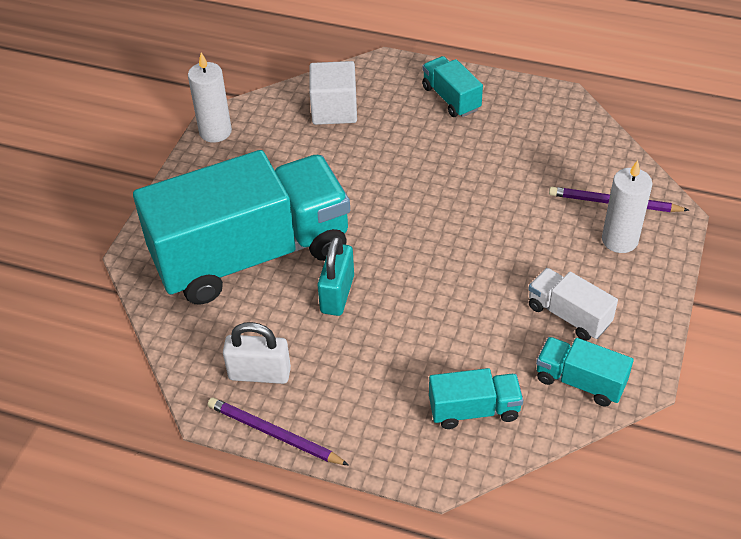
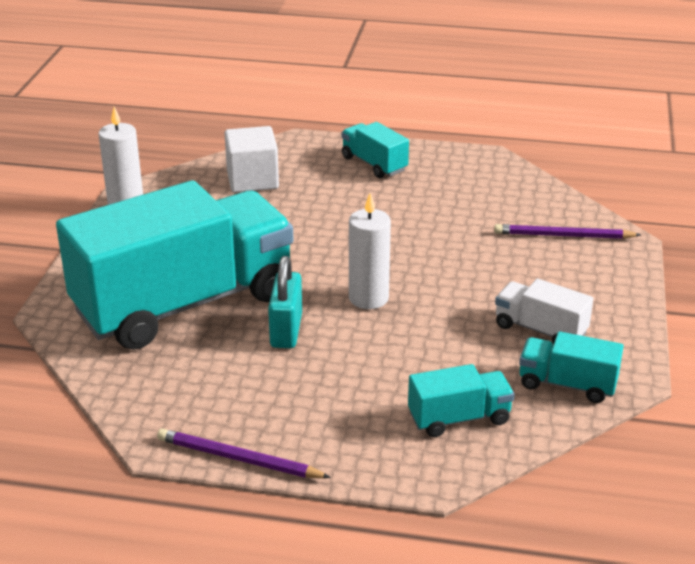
camera: 10 degrees left, 15 degrees down
(259, 373) = (212, 406): white padlock -> none
(619, 240) = (577, 265): white candle -> white candle (368, 298)

